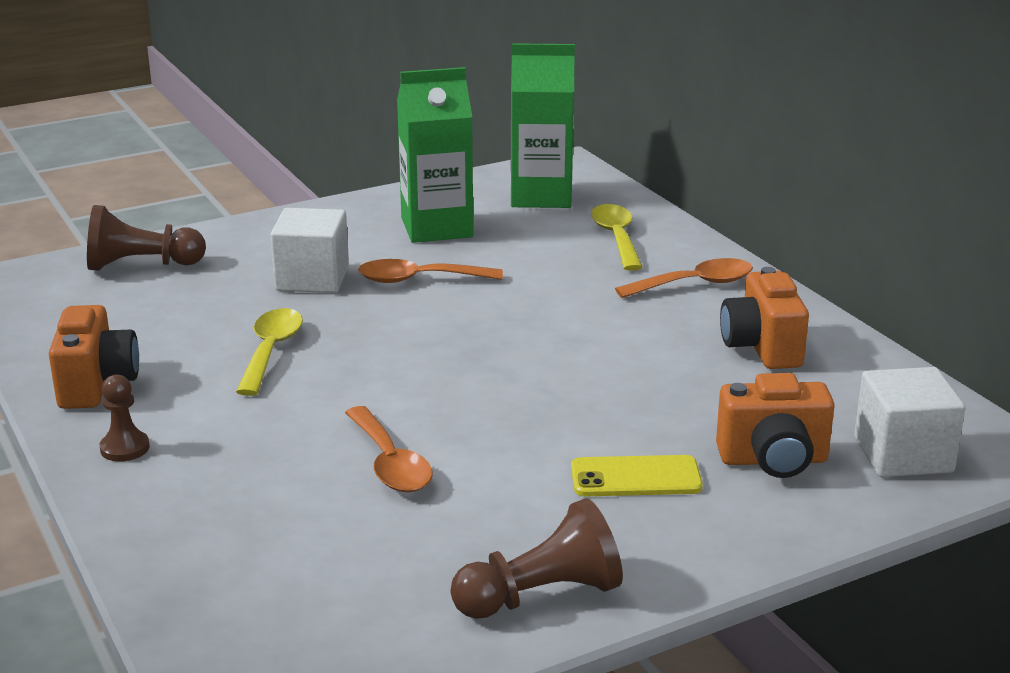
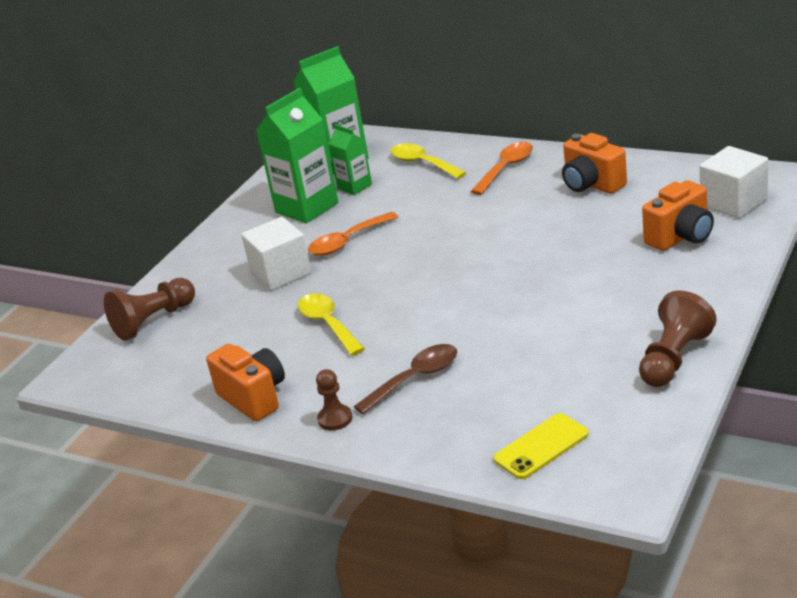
camera: 30 degrees left, 5 degrees up
(255, 453) = (415, 379): none -> brown spoon
(389, 463) = (497, 342): orange spoon -> none
(513, 229) = (354, 186): none -> green carton
(635, 477) = (630, 280): yellow phone -> yellow phone (541, 447)

